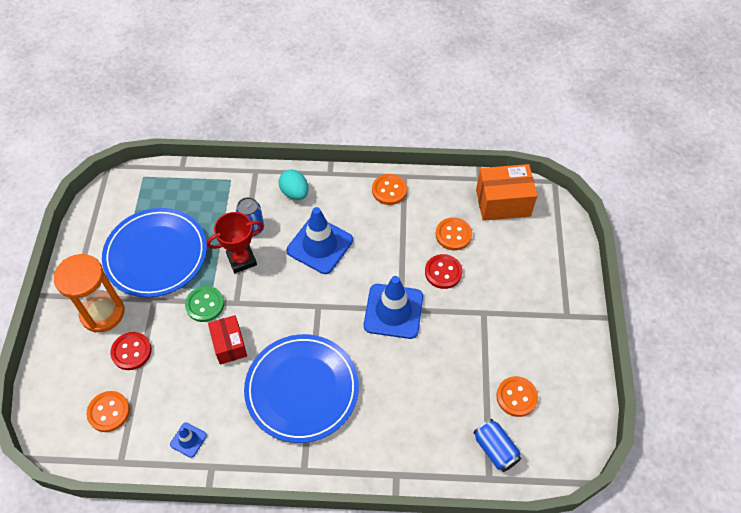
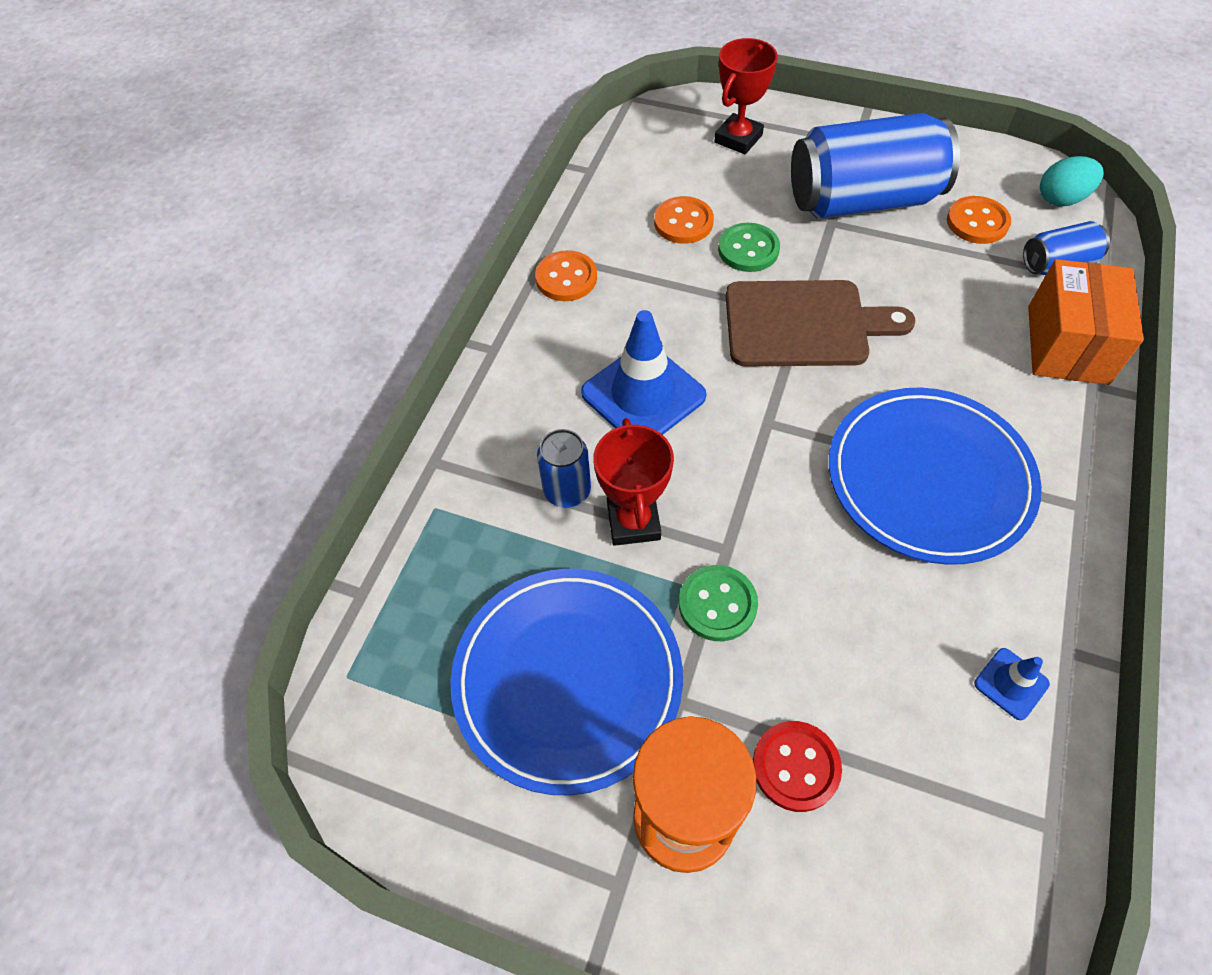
camera: 70 degrees left, 0 degrees up
(109, 412) = (933, 836): orange button -> none
(229, 345) = (818, 576): red box -> none
(295, 193) = (514, 409): turquoise egg -> turquoise egg (1061, 199)
(393, 311) = (803, 324): blue traffic cone -> brown cutting board
(443, 272) = (748, 249): red button -> green button
(503, 203) = (646, 156): orange box -> orange box (1067, 344)
(510, 326) = (862, 200): none -> blue can
(540, 247) = (738, 138): none -> red trophy

